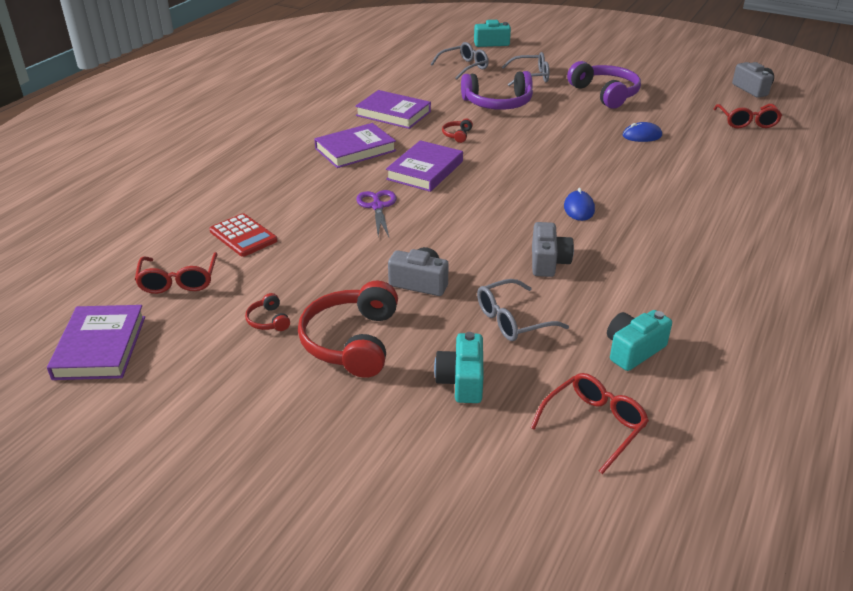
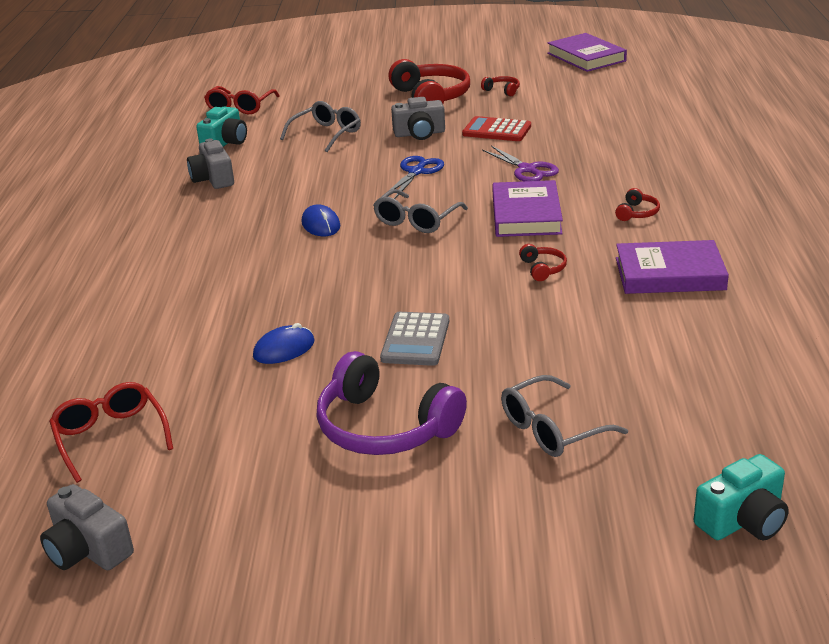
camera: 155 degrees right, 5 degrees down
(178, 281) = (601, 88): red glasses -> none
(243, 236) = (607, 120): red calculator -> red calculator (497, 130)
(355, 150) = (637, 213): purple book -> red headphones
(462, 381) = (338, 102): turquoise camera -> none
(464, 67) = (698, 412): grey glasses -> grey glasses (416, 221)
(465, 235) = (416, 172): none -> blue scissors
(498, 103) = (546, 342): purple headphones -> none
(548, 262) = (323, 174): grey camera -> grey camera (213, 179)
(564, 121) = (415, 340): none -> grey calculator

